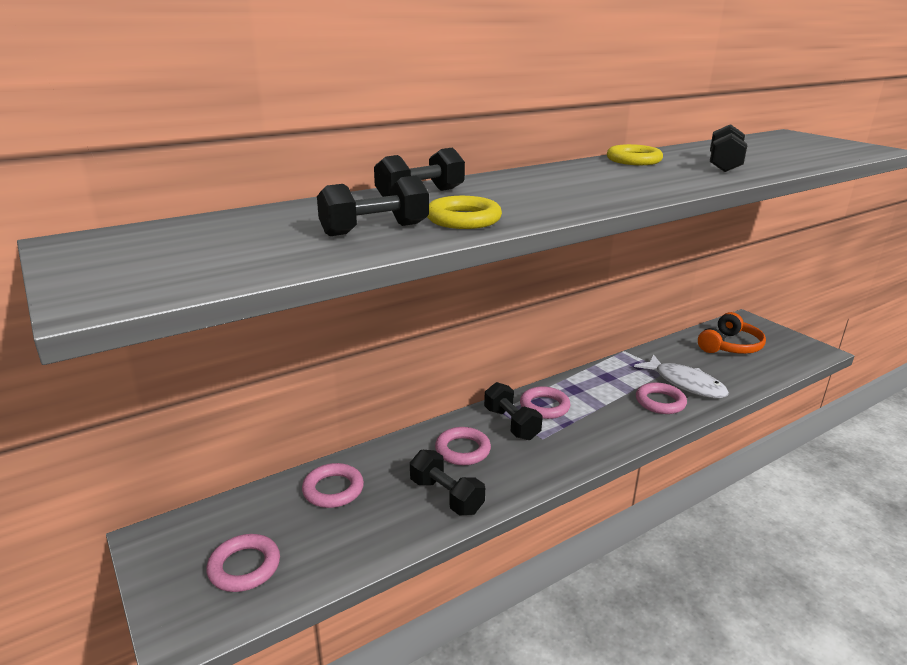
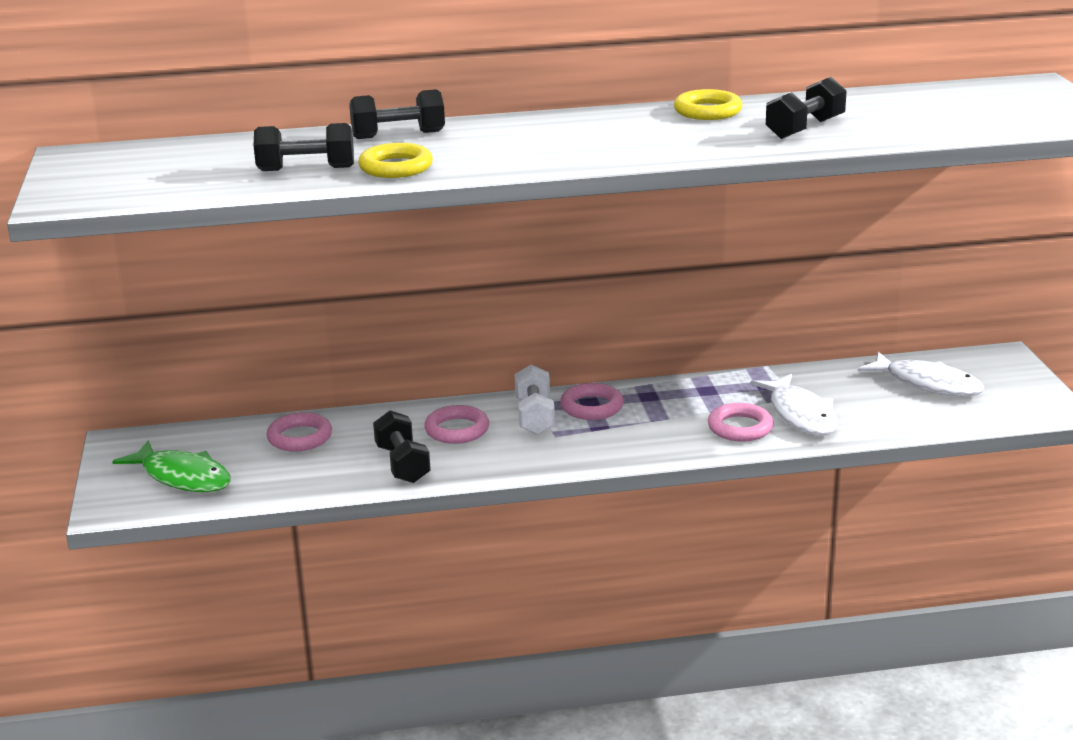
camera: 25 degrees right, 0 degrees up
(244, 567) = (182, 477): pink ring -> green fish
(511, 424) = (534, 416): black dumbbell -> white dumbbell
(730, 346) = (928, 384): orange headphones -> white fish

